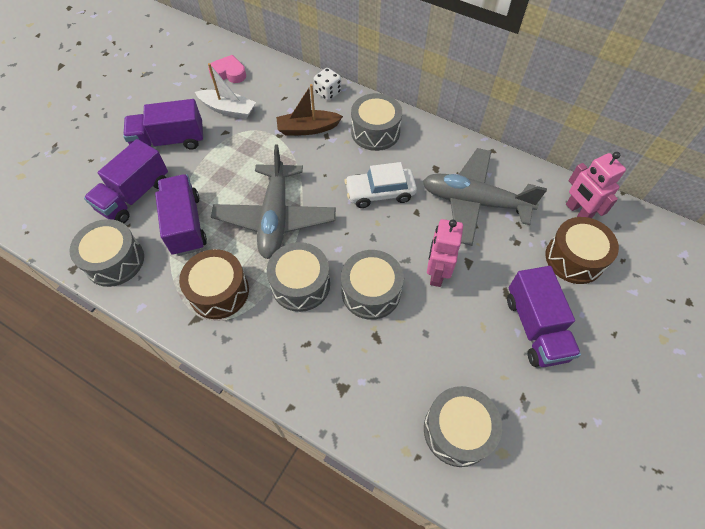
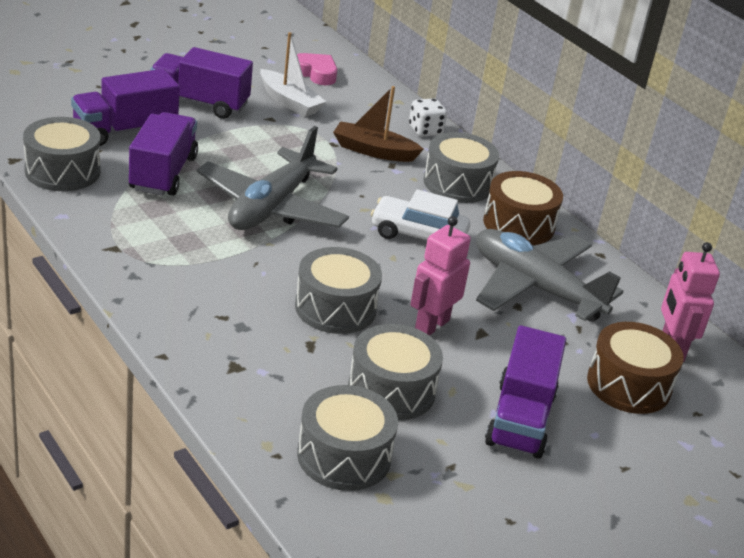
camera: 20 degrees right, 25 degrees down
(219, 291) = (157, 238): brown drum -> brown drum (518, 224)
(300, 284) = (256, 269): grey drum -> grey drum (391, 390)

